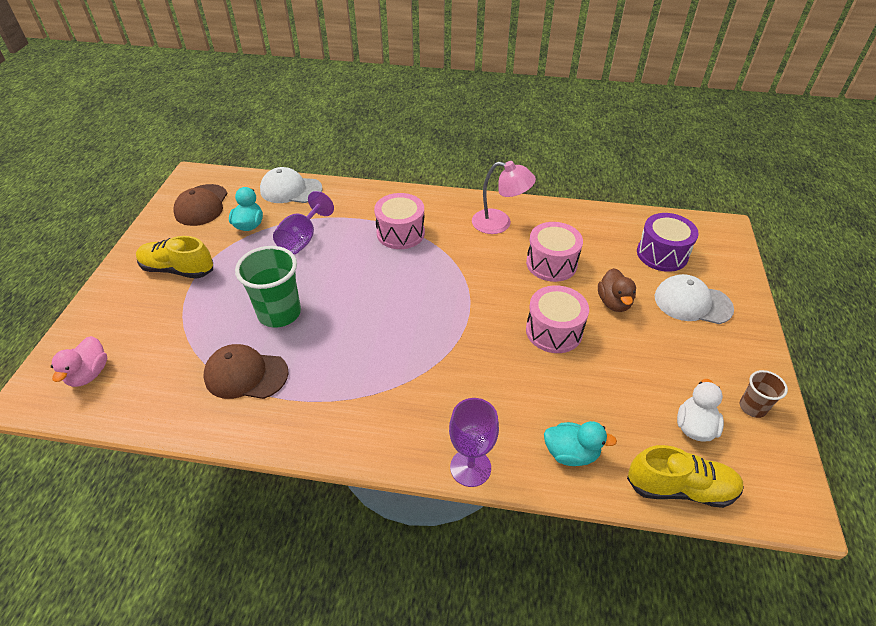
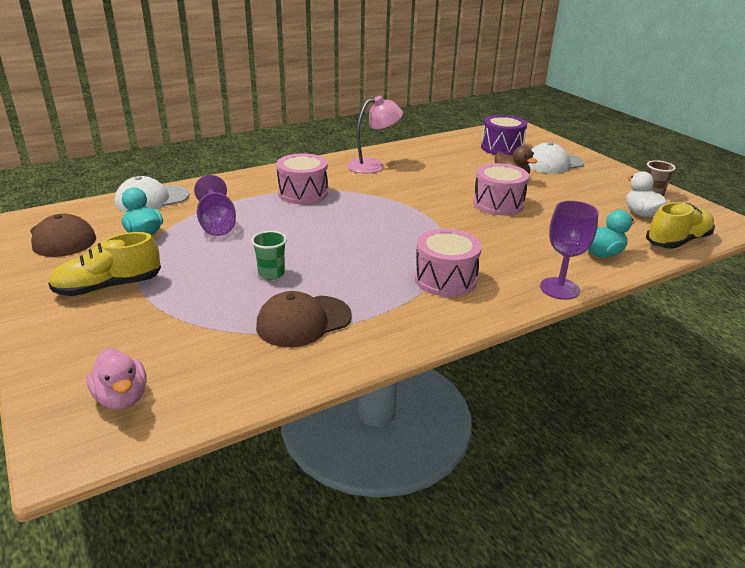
camera: 40 degrees left, 15 degrees down
(279, 313) = (271, 273): green cup -> green cup, size x0.53
(551, 263) = (442, 173): pink drum -> pink drum (445, 279)

